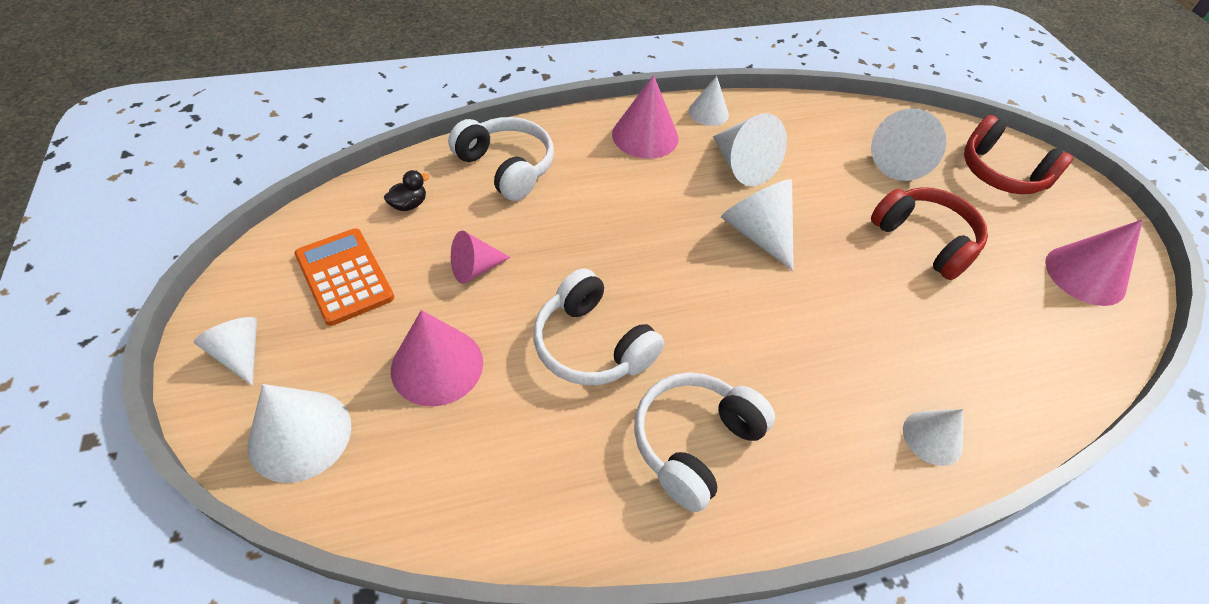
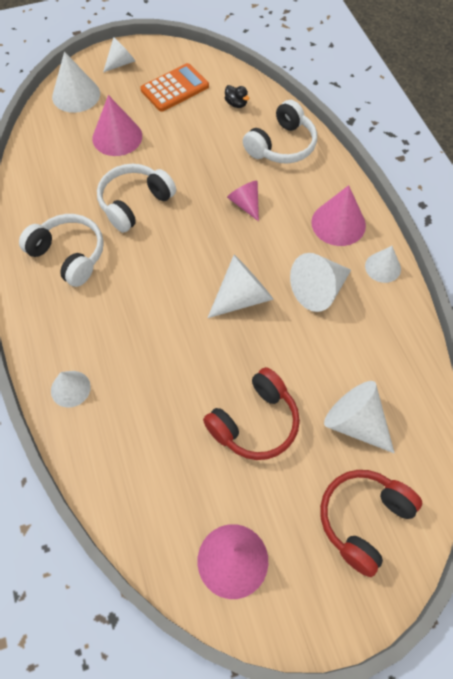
camera: 90 degrees right, 10 degrees up
(475, 269) = (187, 142): pink cone -> pink cone (245, 204)

